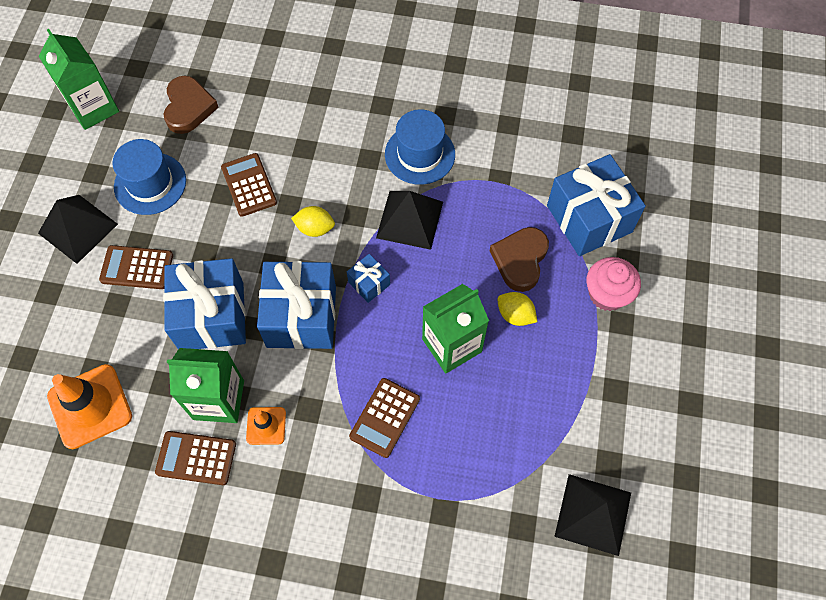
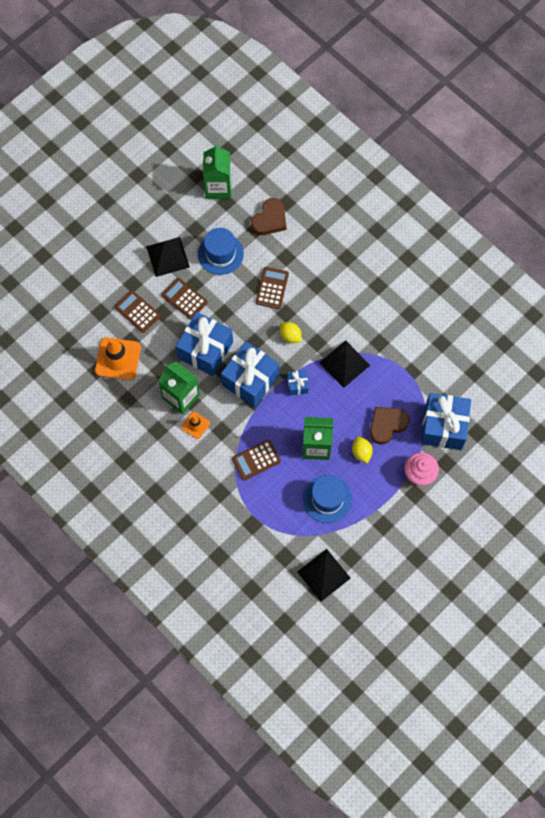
camera: 35 degrees right, 5 degrees up
(196, 458) = (152, 419): brown calculator -> brown calculator (137, 312)
(420, 154) = (377, 329): blue hat -> blue hat (327, 499)

